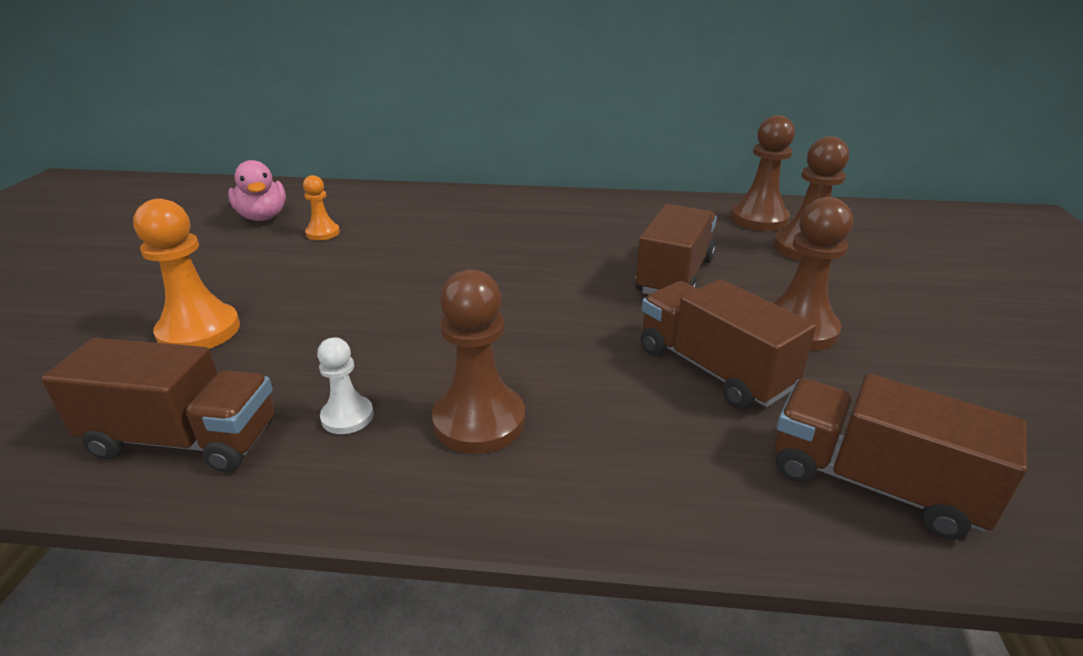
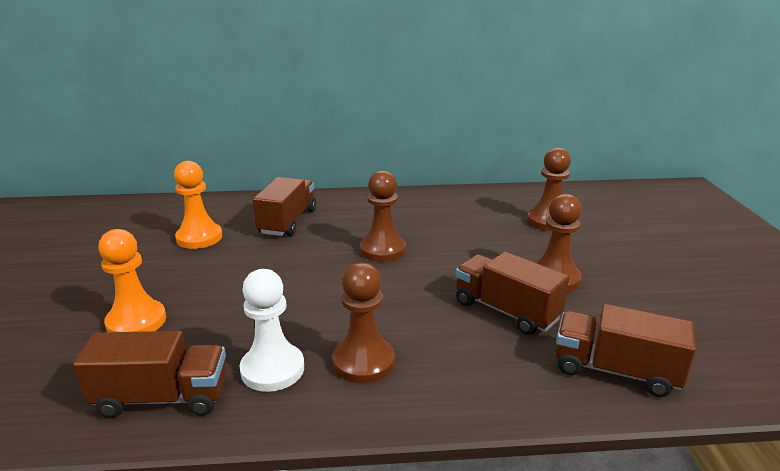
camera: 10 degrees left, 5 degrees down
(263, 217) = (146, 228): pink duck -> none
(323, 233) = (199, 238): orange pawn -> orange pawn, size x1.79
(347, 417) = (272, 369): white pawn -> white pawn, size x1.79
(674, 276) = (466, 249): brown truck -> brown truck (288, 222)
(759, 219) = (513, 202): brown pawn -> brown pawn (382, 250)

